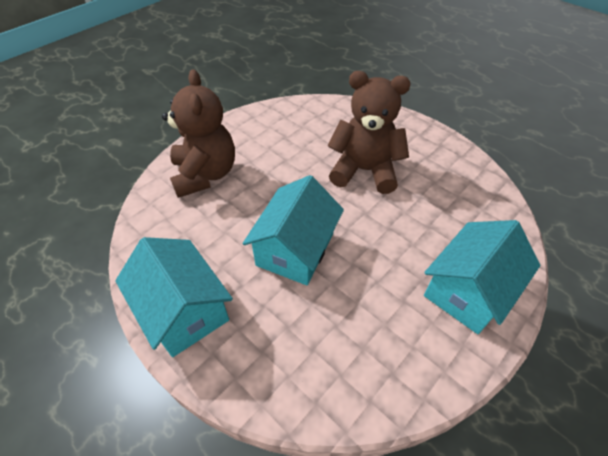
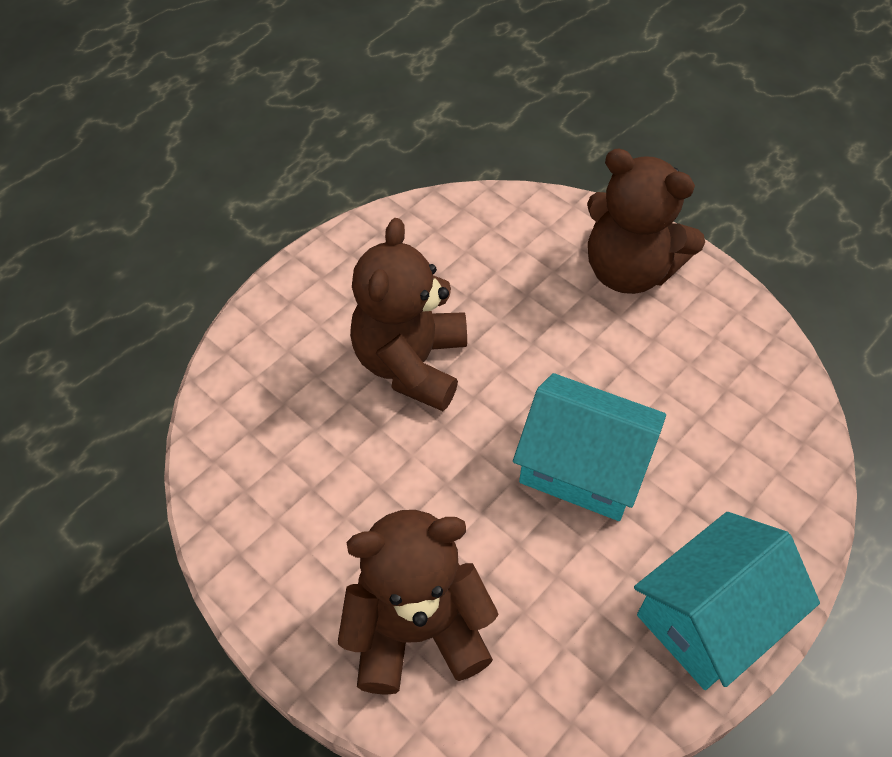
camera: 90 degrees left, 5 degrees up
(468, 290) = (629, 270): turquoise house -> brown teddy bear

